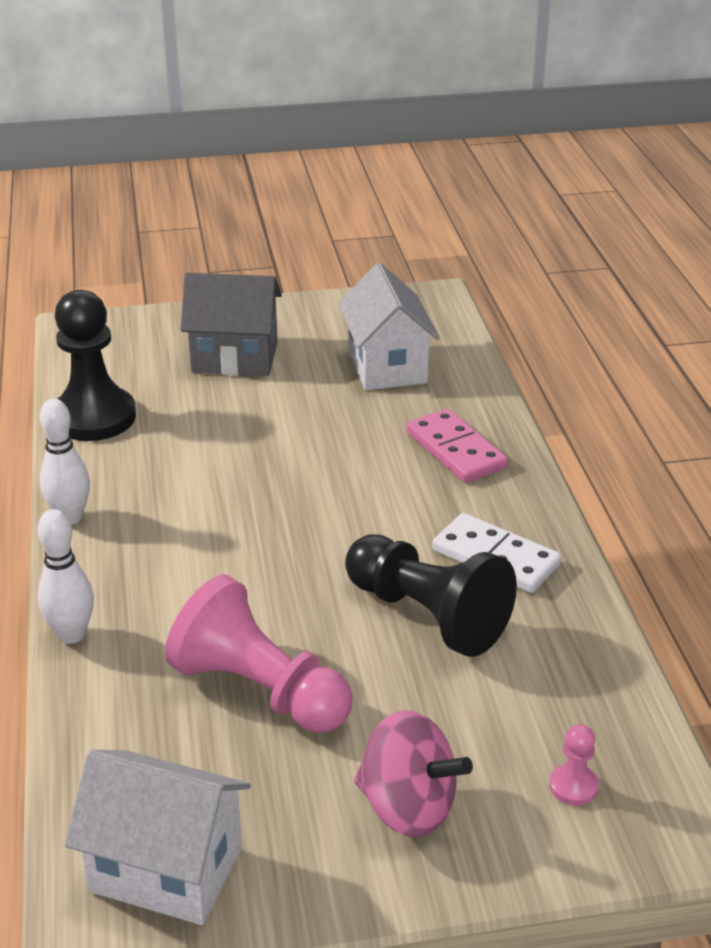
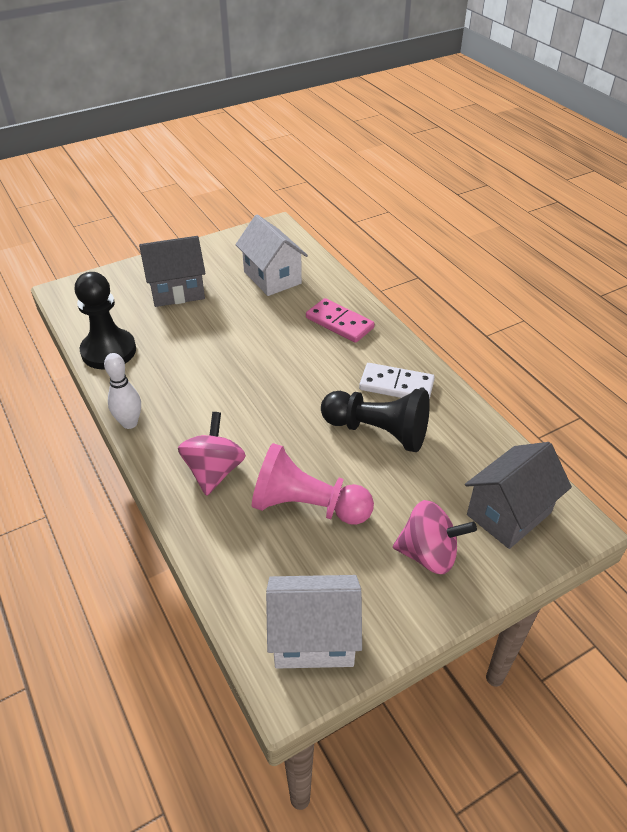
camera: 20 degrees left, 10 degrees up
(71, 634) = (173, 502): white bowling pin -> none
(151, 609) = (214, 471): none -> pink spinning top
(573, 786) = (509, 514): pink pawn -> grey house

